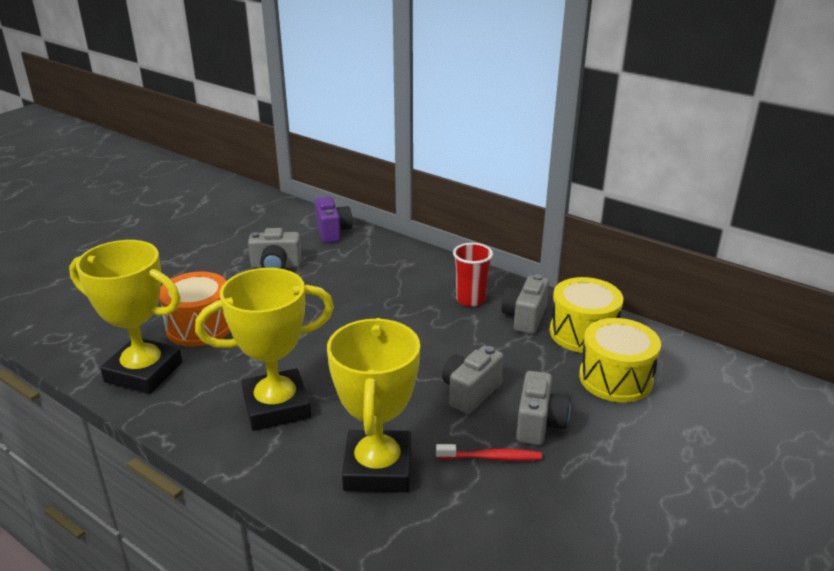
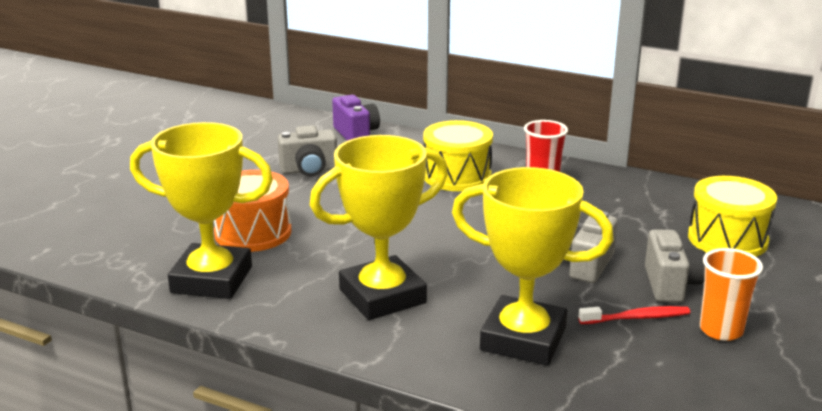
camera: 10 degrees left, 5 degrees down
(378, 468) = (523, 339): yellow trophy -> yellow trophy turned 60 degrees counterclockwise
(524, 318) = (607, 195): grey camera -> none
(564, 481) = (721, 330): none -> orange cup
(583, 333) = (674, 203): yellow drum -> yellow drum (457, 176)

